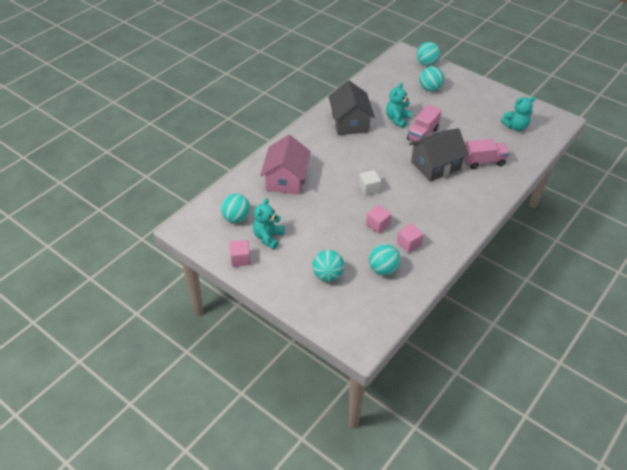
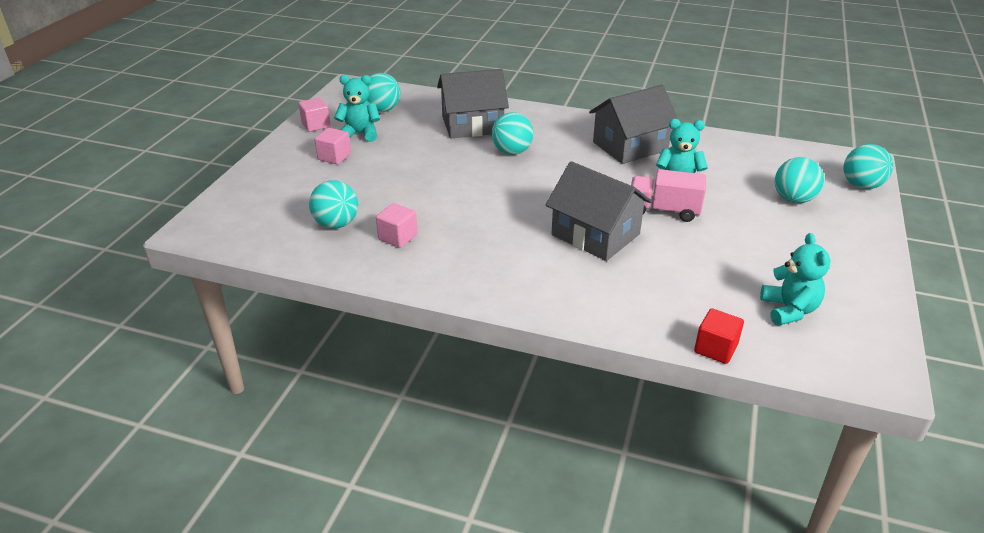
camera: 70 degrees right, 10 degrees down
(286, 179) = (472, 125): pink house -> grey house
(328, 275) = (309, 184): turquoise ball -> turquoise ball (512, 152)
(369, 189) = (496, 185): white cube -> none
(377, 225) = (424, 205): pink cube -> pink cube (334, 157)
(483, 162) = (648, 283): pink truck -> none
(515, 127) = (789, 310): turquoise teddy bear -> turquoise teddy bear turned 150 degrees counterclockwise
(536, 158) = (715, 348): none -> red cube

